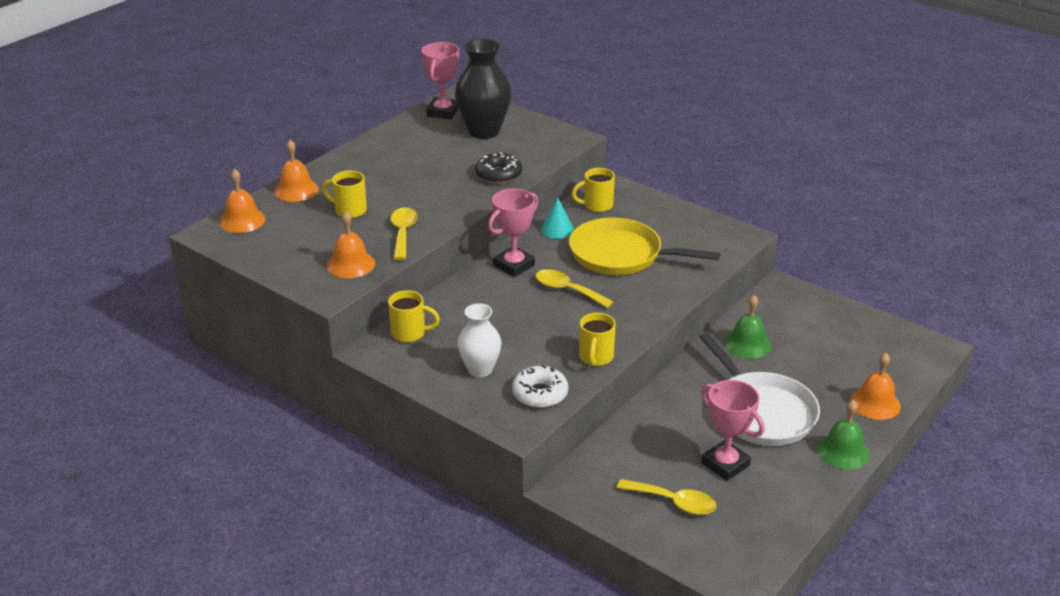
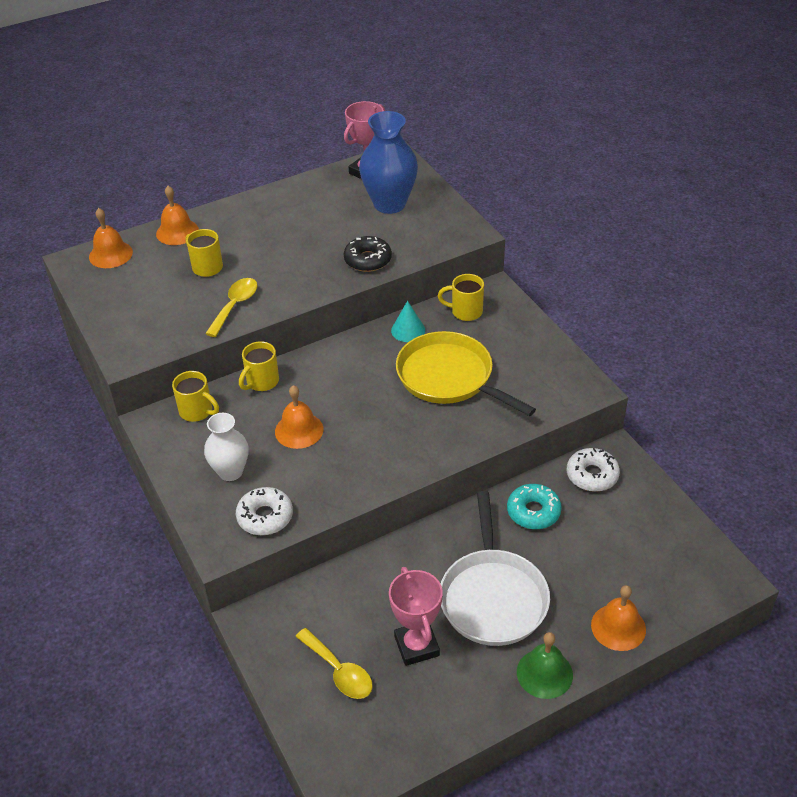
camera: 25 degrees right, 10 degrees up
(351, 264) = (166, 329): orange bell -> orange bell (299, 430)
(484, 131) = (389, 204): black vase -> blue vase
(514, 265) = (340, 361): pink trophy -> none
(567, 290) = (370, 405): yellow spoon -> none
(596, 357) = (343, 492): yellow mug -> yellow mug (261, 382)
(747, 344) = (533, 512): green bell -> turquoise donut
(775, 306) = (592, 475): none -> white donut

